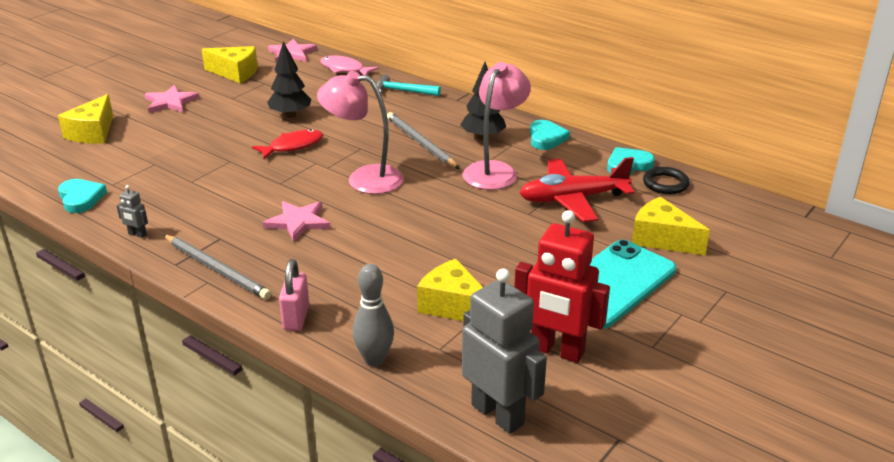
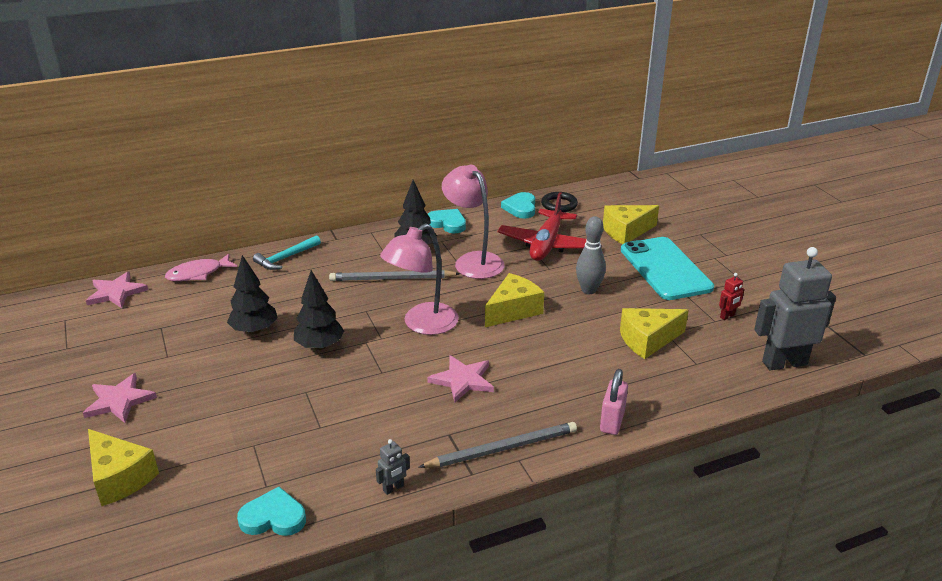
camera: 60 degrees left, 0 degrees up
(235, 73) = (110, 339): yellow cheese -> yellow cheese (513, 310)
(293, 146) = (320, 346): red fish -> black tree
(296, 318) = (612, 421): pink padlock -> pink padlock turned 75 degrees clockwise
(374, 360) = (693, 397): grey bowling pin -> grey bowling pin (588, 290)
(556, 351) = (727, 316): red robot -> red robot, size x0.41

